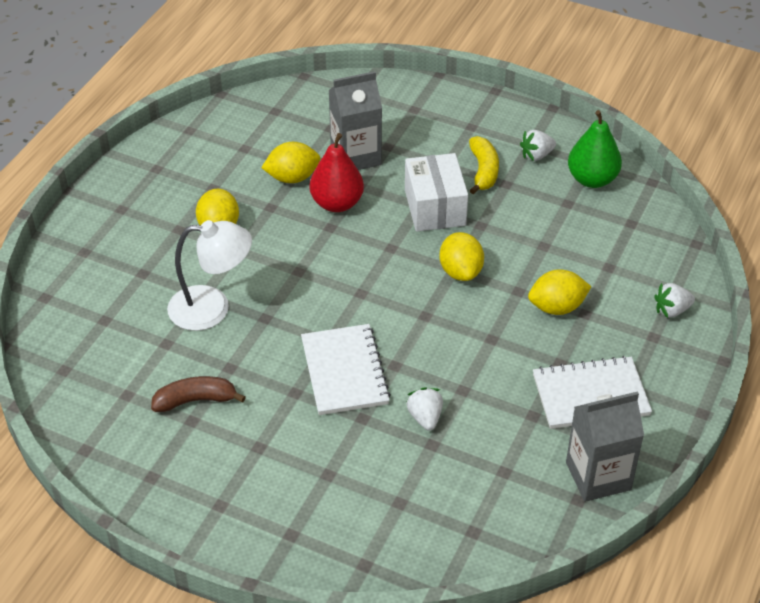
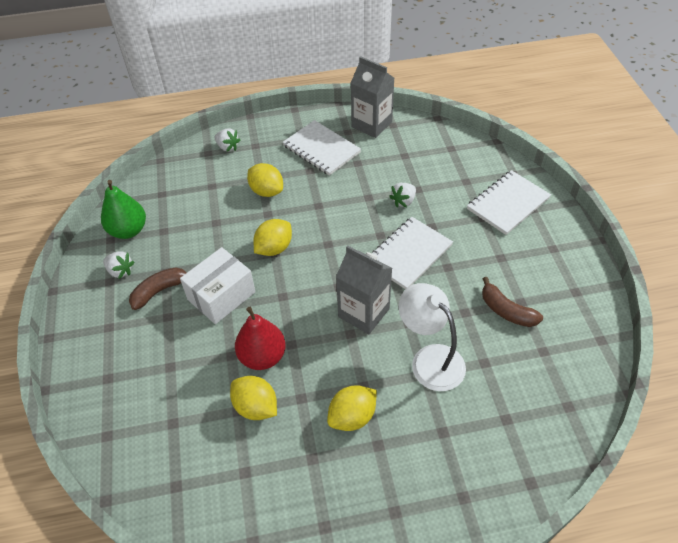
camera: 125 degrees left, 5 degrees up
(323, 516) = (508, 204): none -> white notebook
(356, 156) = (197, 380): grey carton -> grey carton (363, 313)
(483, 171) = (160, 291): yellow banana -> brown banana

